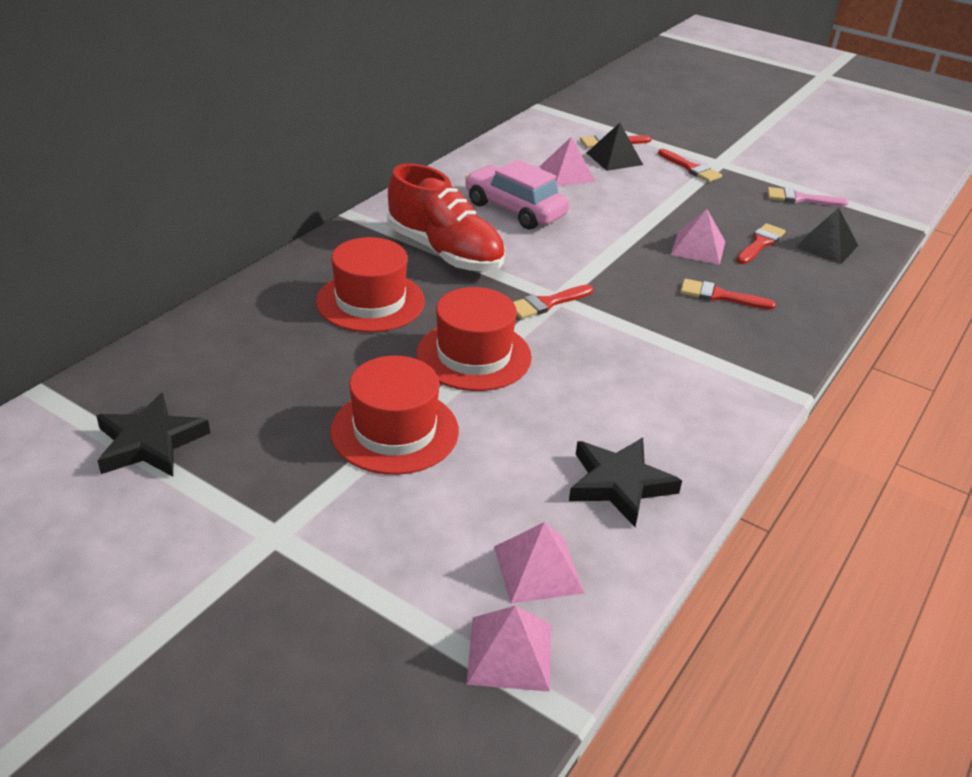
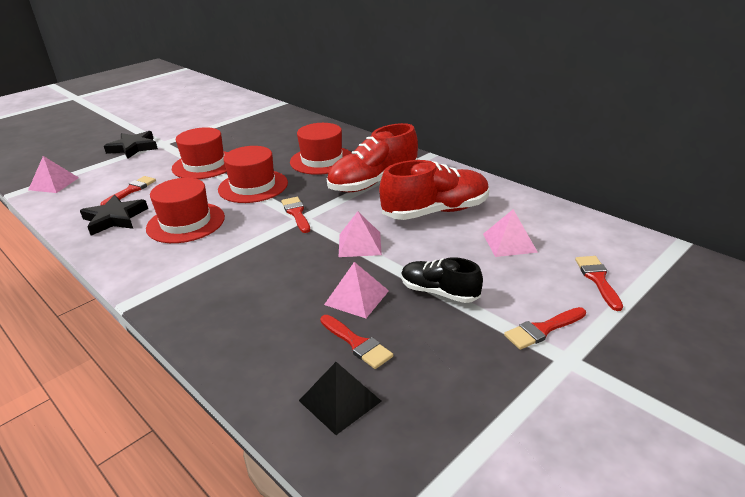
camera: 105 degrees right, 5 degrees down
(150, 442) = (235, 121): black star -> black star (133, 148)
(514, 209) = (436, 211): pink car -> red shoe
(538, 569) = (86, 192): pink pyramid -> pink pyramid (359, 244)
(604, 398) = (186, 222): none -> red hat
(614, 158) = (554, 276): black pyramid -> none
(667, 208) = (439, 292): none -> black shoe
(719, 296) = (273, 293): red brush -> red brush (131, 190)
(800, 199) = (466, 415): pink brush -> none

